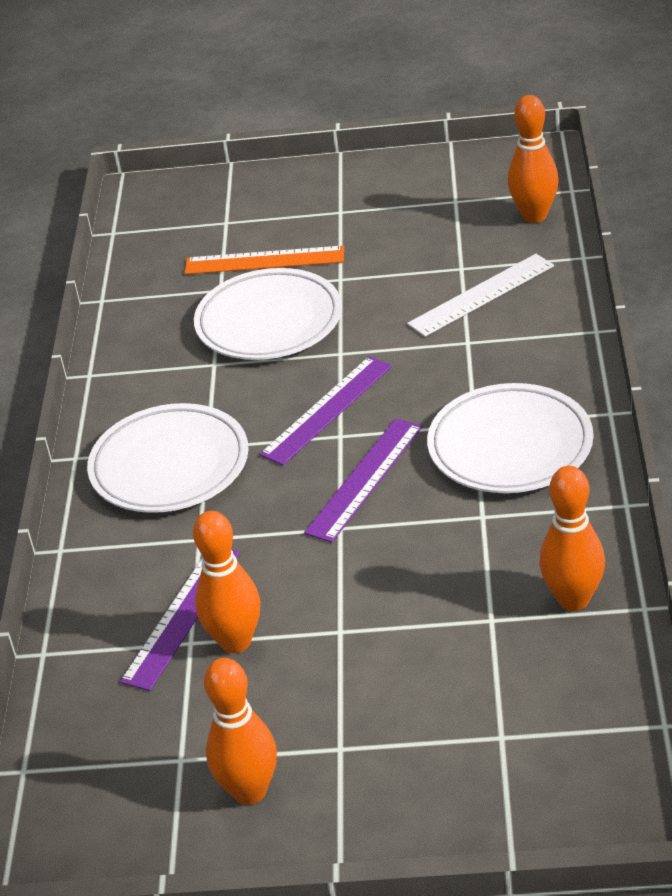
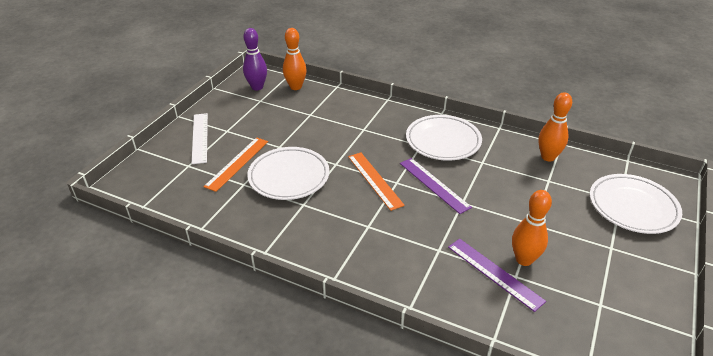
camera: 70 degrees left, 0 degrees up
(170, 466) = (373, 243): white plate -> white plate (632, 207)
(249, 791) = (631, 285): orange bowling pin -> none
(327, 410) = (375, 180): purple ruler -> orange ruler
(481, 295) = (335, 115): white ruler -> white ruler (200, 137)
(493, 179) = (257, 87): none -> purple bowling pin

